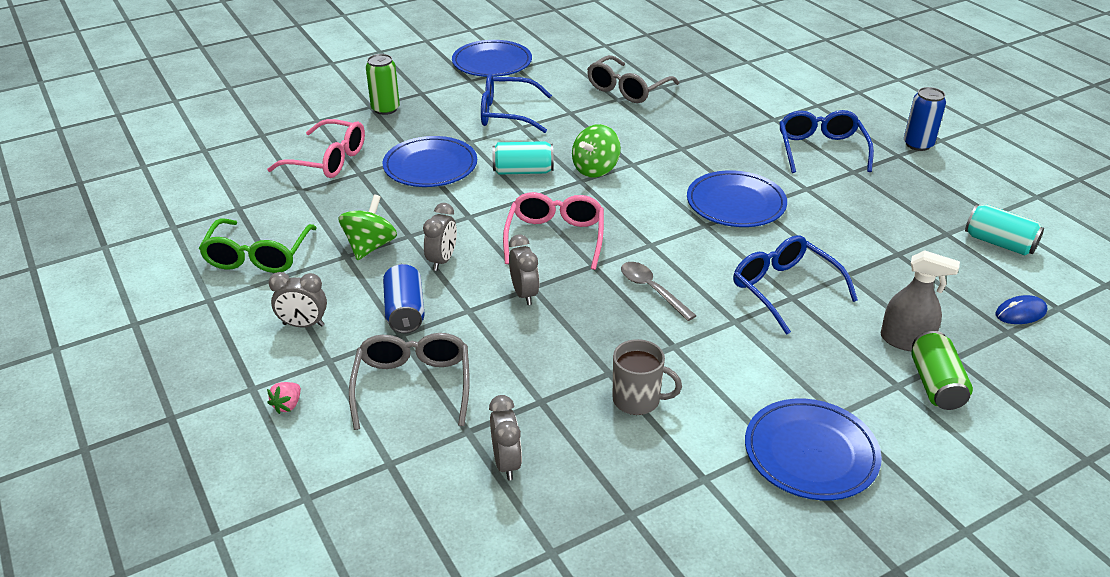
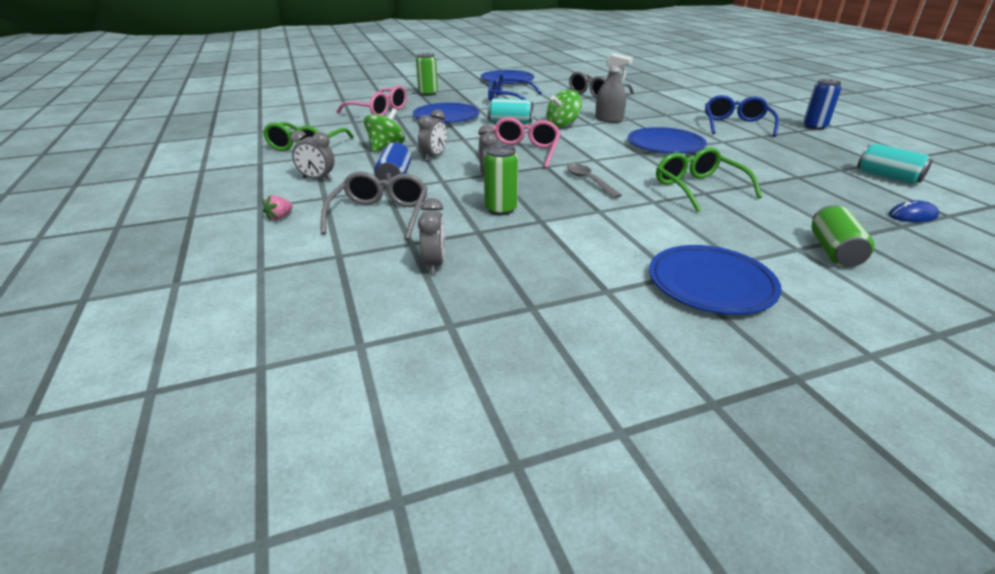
camera: 10 degrees right, 5 degrees down
(557, 357) = (500, 209): none -> green can
(638, 400) = (560, 238): grey mug -> none
(784, 289) = (698, 188): blue glasses -> green glasses
(905, 341) = (805, 223): grey spray bottle -> grey spray bottle (609, 119)

